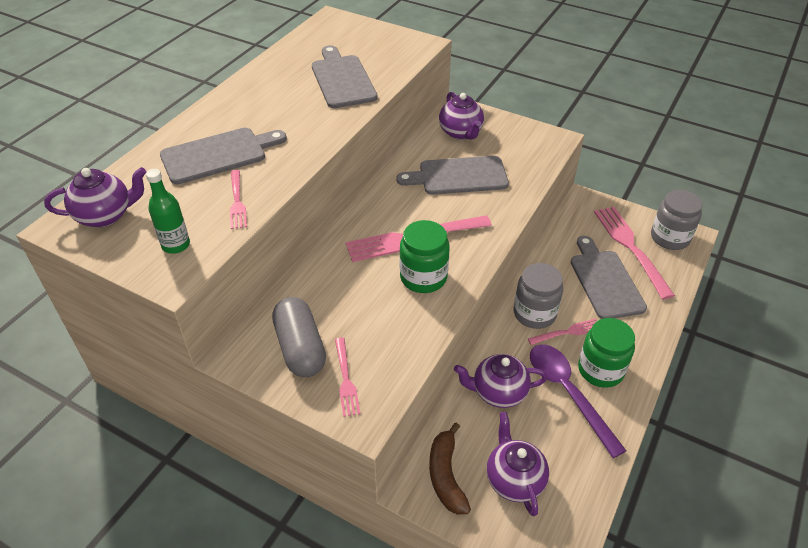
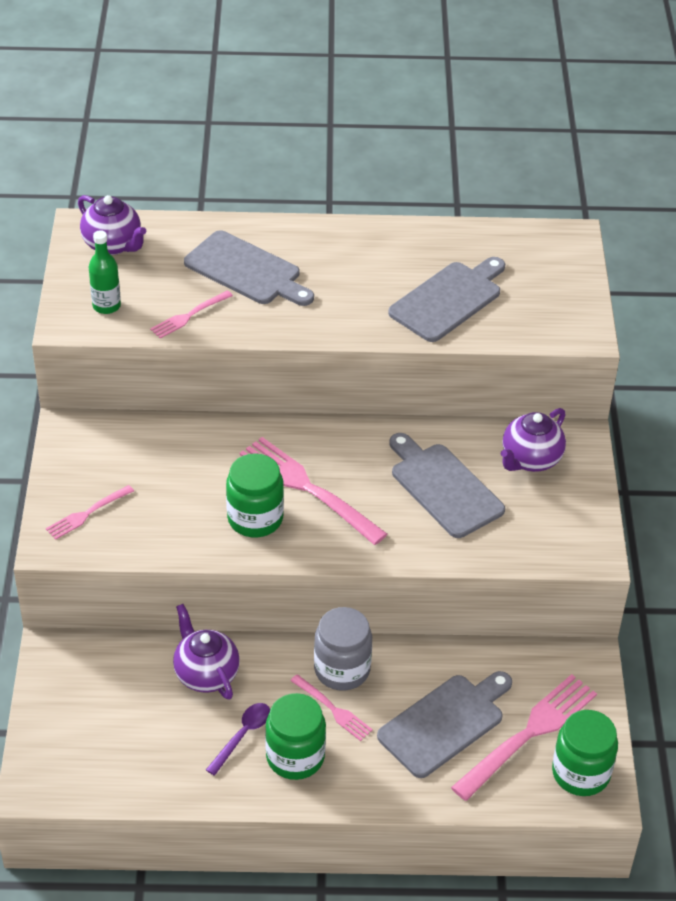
camera: 60 degrees right, 0 degrees up
(300, 348) = (104, 466): grey capsule -> none
(446, 475) = (80, 667): brown banana -> none
(514, 479) = (105, 723): purple teapot -> none
(568, 393) = (242, 735): purple spoon -> purple spoon, size x0.56
(670, 238) = (581, 773): grey jar -> green jar

